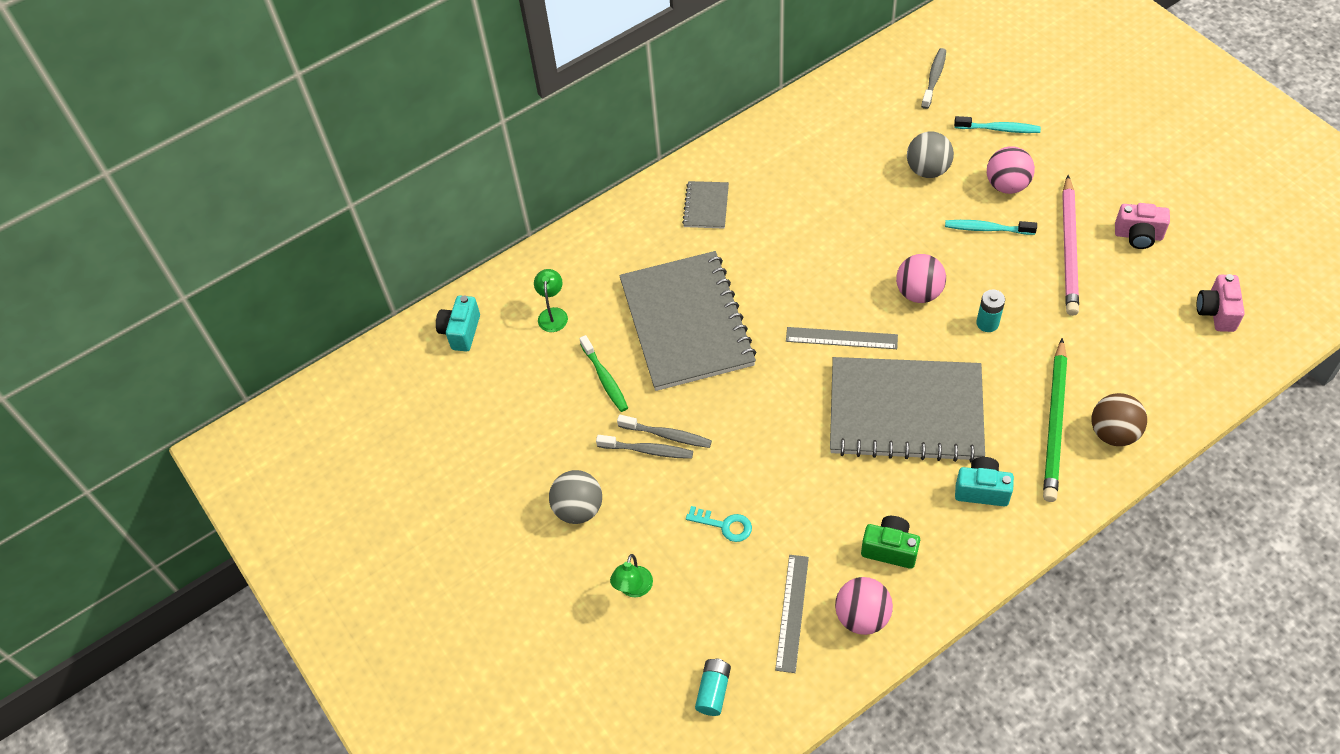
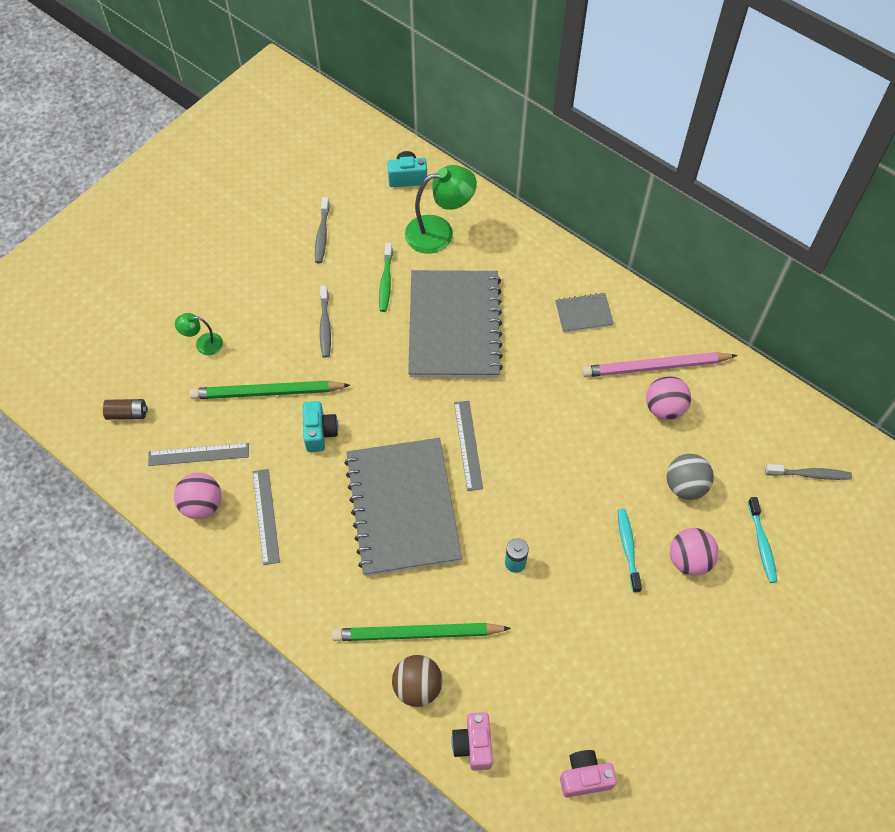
camera: 70 degrees right, 5 degrees up
(553, 314) = (439, 232): green lamp -> green lamp, size x1.91
(578, 509) = (264, 293): grey ball -> none
(605, 379) = (386, 282): green toothbrush -> green toothbrush turned 45 degrees counterclockwise
(667, 435) = (342, 336): grey toothbrush -> grey toothbrush (322, 235)
(687, 323) = (454, 326): grey notebook -> grey notebook turned 60 degrees counterclockwise
(713, 691) = (127, 413): turquoise battery -> brown battery
(724, 525) = (267, 393): turquoise key -> green pencil
(890, 549) = (266, 516): green camera -> grey ruler
(918, 293) = (534, 499): pink ball -> pink ball (664, 408)
(981, 490) = (335, 580): turquoise camera -> turquoise camera (319, 433)
(1069, 248) = (626, 627): pink pencil -> pink pencil (655, 367)
(1138, 236) = (662, 692): pink camera -> pink camera (473, 745)

